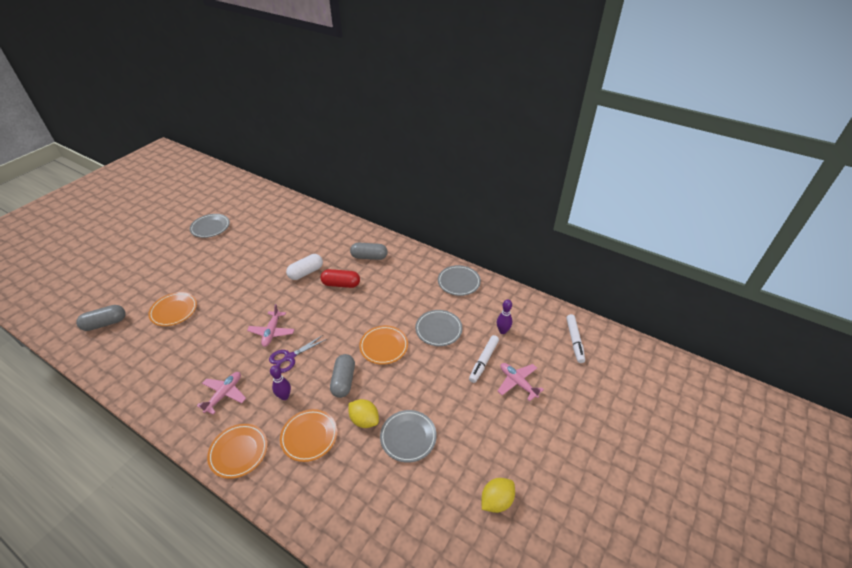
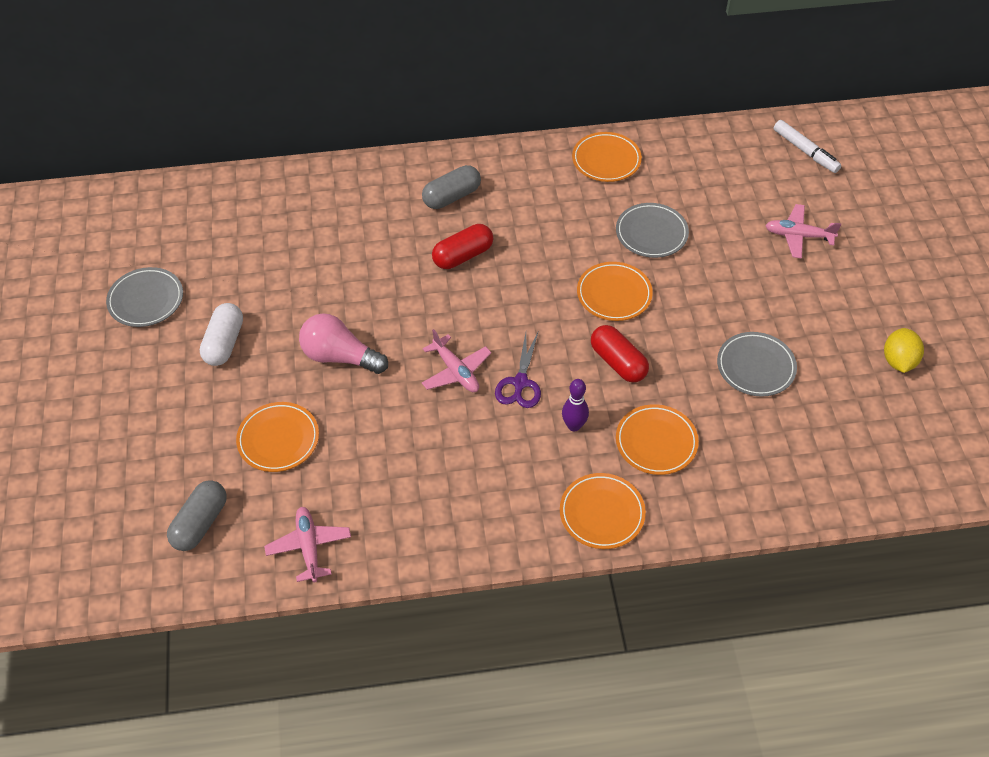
camera: 40 degrees left, 10 degrees up
(224, 394) = (500, 476): pink plane -> pink plane (309, 547)
(239, 293) = (340, 357): none -> pink light bulb
(306, 272) = (393, 271): white capsule -> white capsule (224, 343)
(343, 381) = (618, 362): grey capsule -> red capsule
(364, 420) = (692, 384): yellow lemon -> none
(459, 282) = (606, 160): grey plate -> orange plate
(483, 361) = (740, 236): white marker -> none
(502, 331) = (722, 188): purple bowling pin -> none

